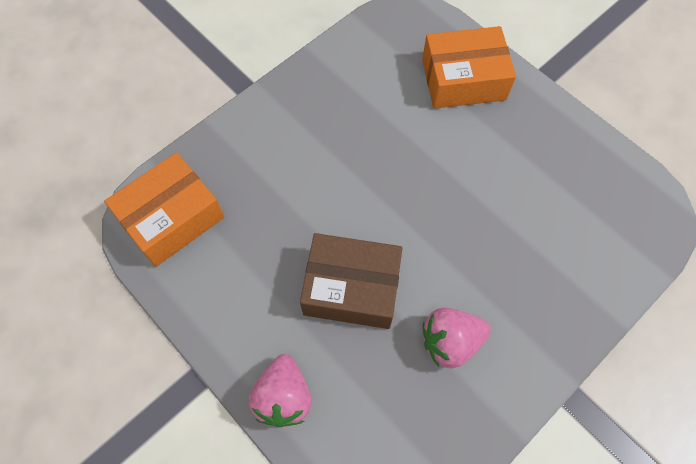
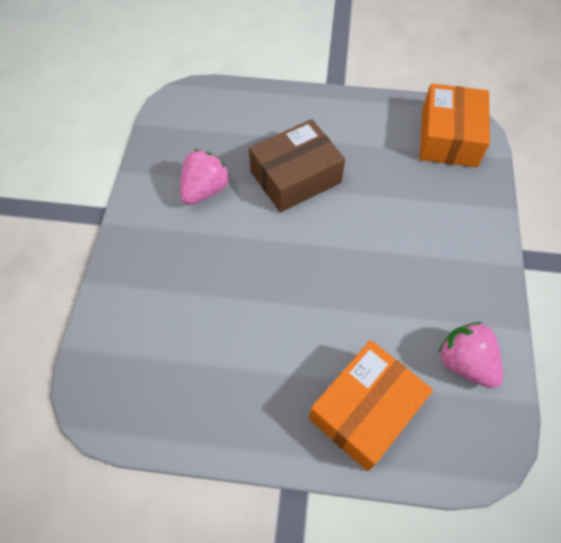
camera: 140 degrees right, 5 degrees down
(283, 397) = (279, 103): pink strawberry -> pink strawberry (465, 362)

